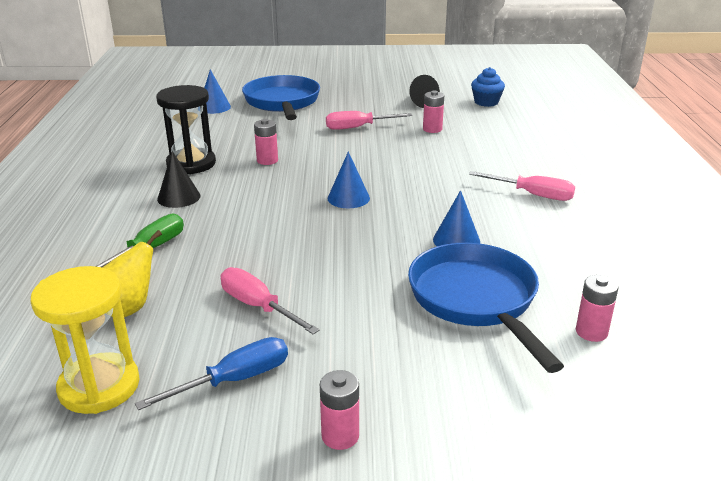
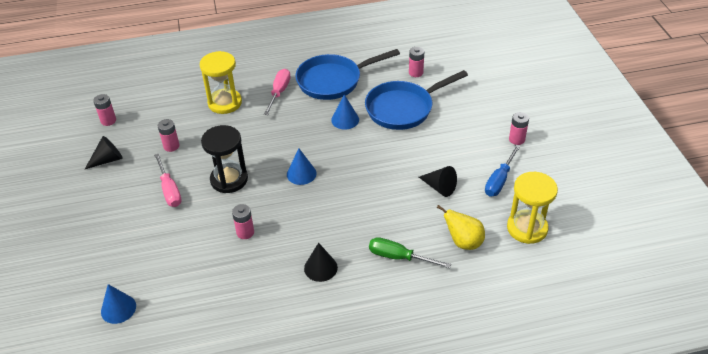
camera: 100 degrees left, 15 degrees up
(191, 164) = (259, 281): black hourglass -> black hourglass (229, 179)
(234, 380) = (499, 180): blue screwdriver -> blue screwdriver turned 105 degrees counterclockwise
(258, 306) = (439, 187): pink screwdriver -> black cone
(282, 102) = (105, 256): blue pan -> blue pan (333, 81)
(486, 102) = (108, 121): blue cupcake -> pink battery
(511, 159) = (225, 103): none -> yellow hourglass

